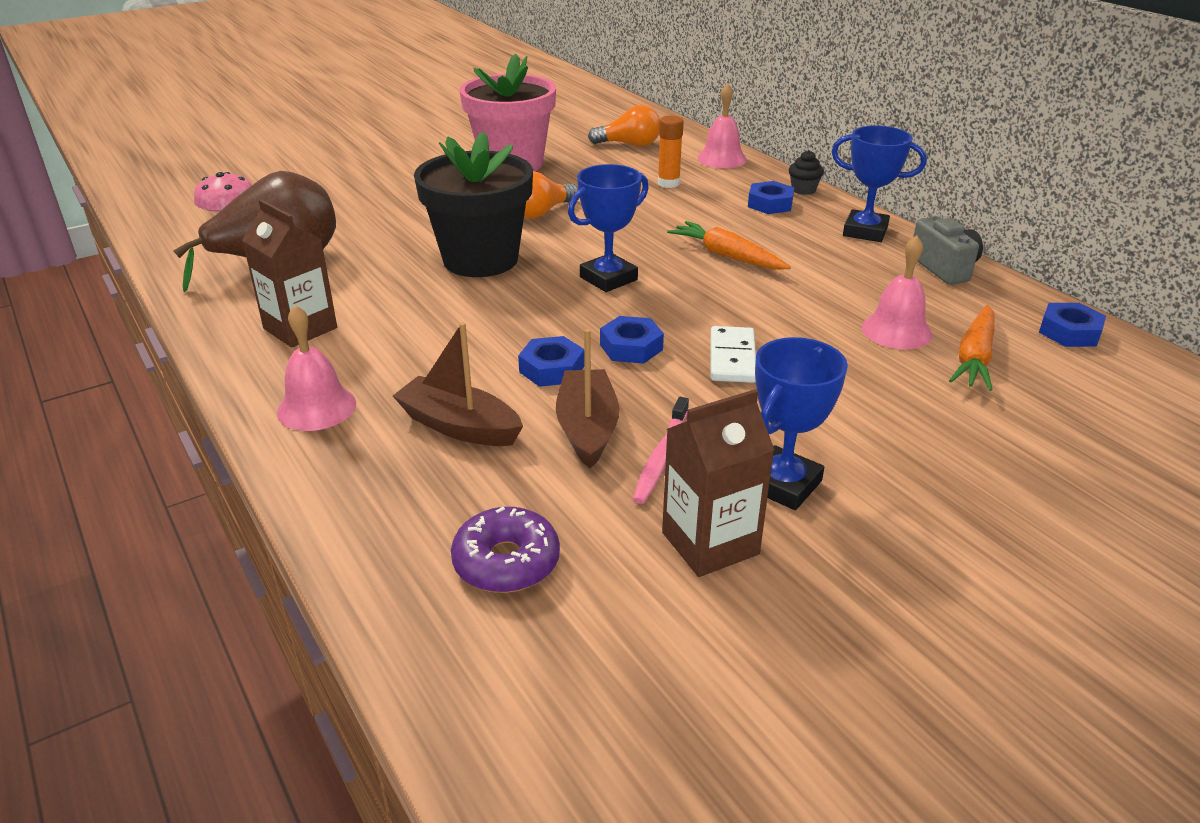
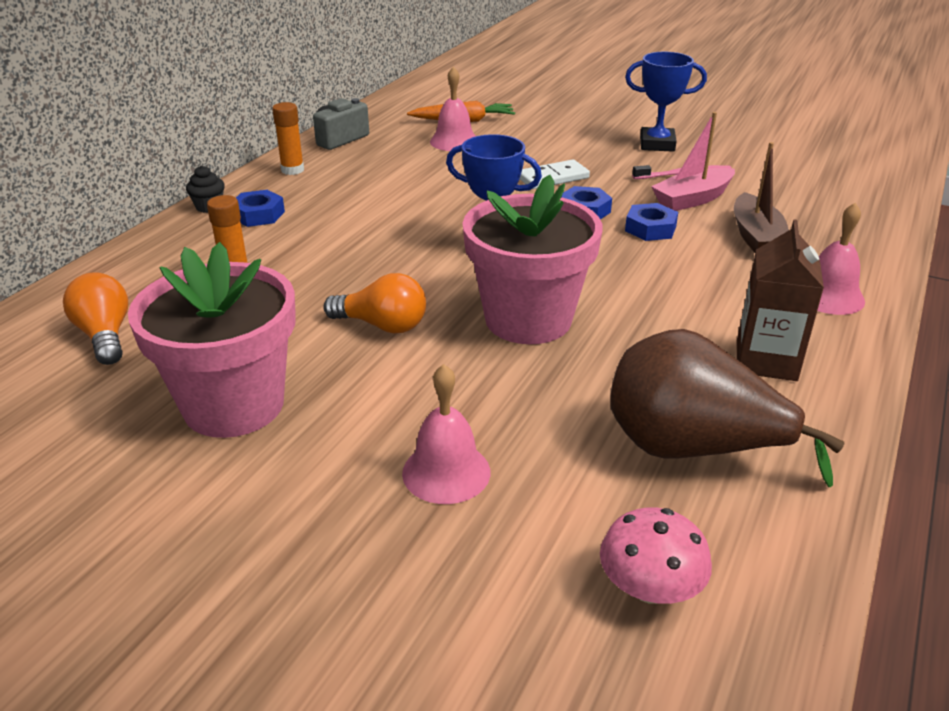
camera: 120 degrees left, 0 degrees up
(480, 259) = (528, 319): black flower pot -> pink flower pot
(506, 562) = (822, 188): purple donut -> none
(587, 428) = (692, 199): brown boat -> pink boat
(710, 543) = (726, 151): brown carton -> none
(721, 159) = (133, 263): pink bell -> pink bell (446, 472)
(727, 256) = (394, 210): orange carrot -> none
(865, 231) = (292, 170): blue trophy -> orange glue stick
(1069, 332) = (401, 104): blue nut -> none

